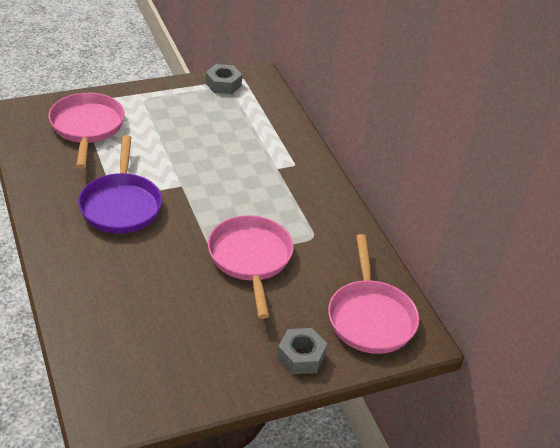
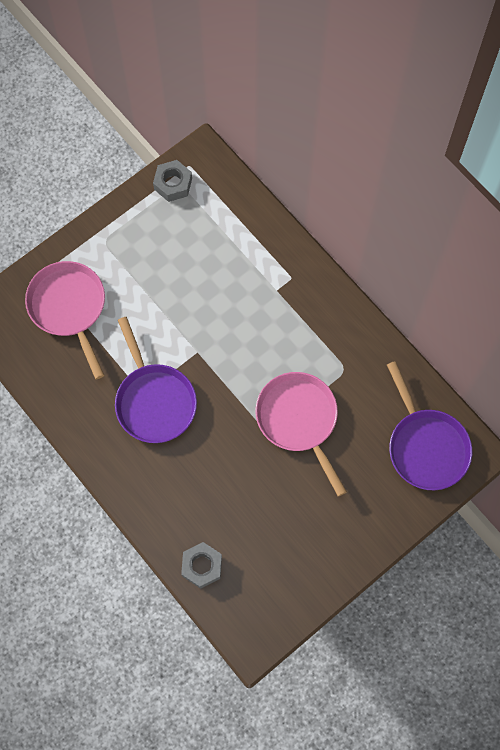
camera: 15 degrees left, 30 degrees up
(301, 356) = (383, 513): grey nut -> grey nut (202, 566)
(370, 317) = (425, 446): pink pan -> purple pan

